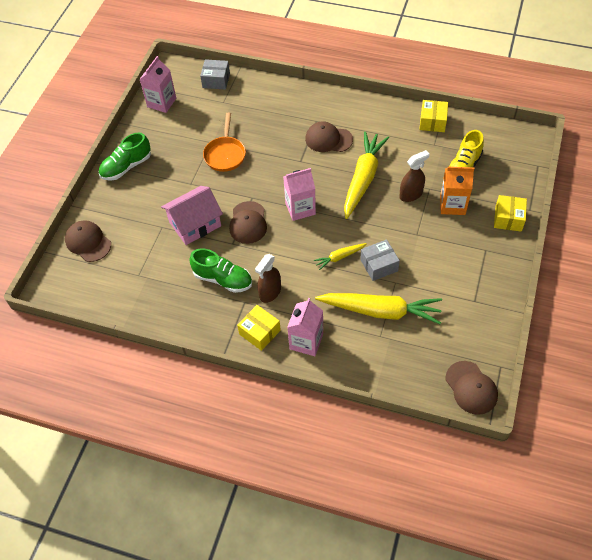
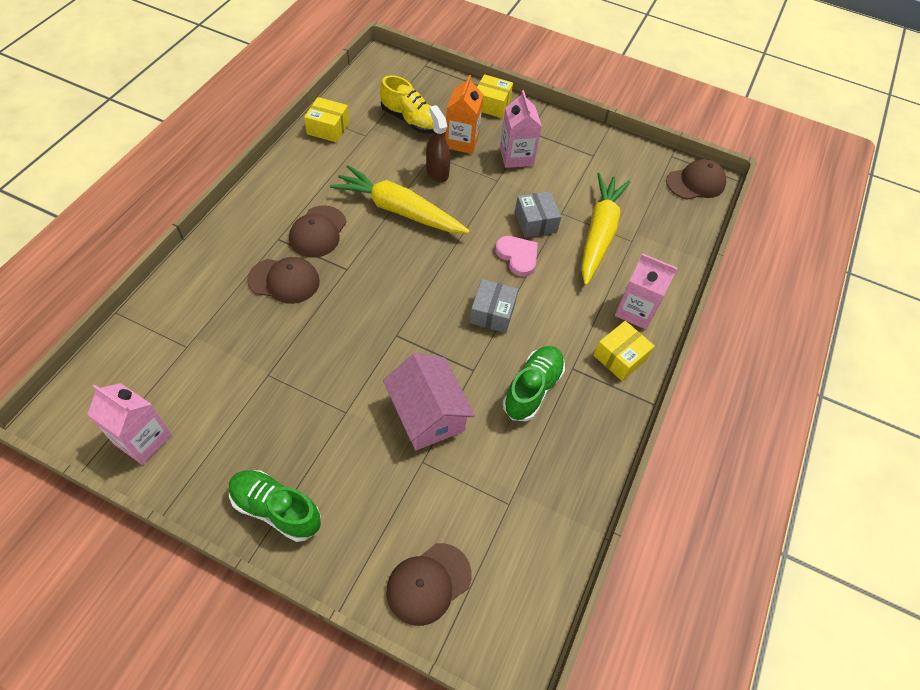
camera: 90 degrees left, 0 degrees up
(126, 167) = (276, 509): green shoe -> green shoe turned 150 degrees clockwise
(216, 80) = (130, 350): grey box -> grey box (492, 313)
(225, 154) = (301, 358): orange pan -> none
(248, 223) = (441, 346): brown cap -> brown cap (284, 281)
(270, 292) = (561, 337): brown spray bottle -> none
(300, 208) = (430, 283): pink carton -> pink carton (516, 156)
(339, 257) = (517, 256): yellow carrot -> pink heart

